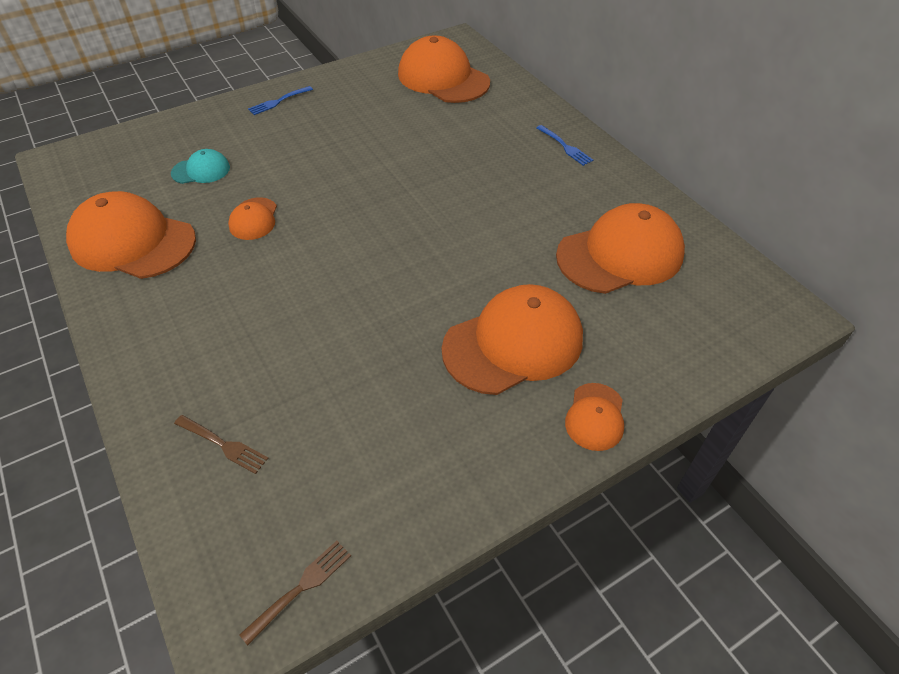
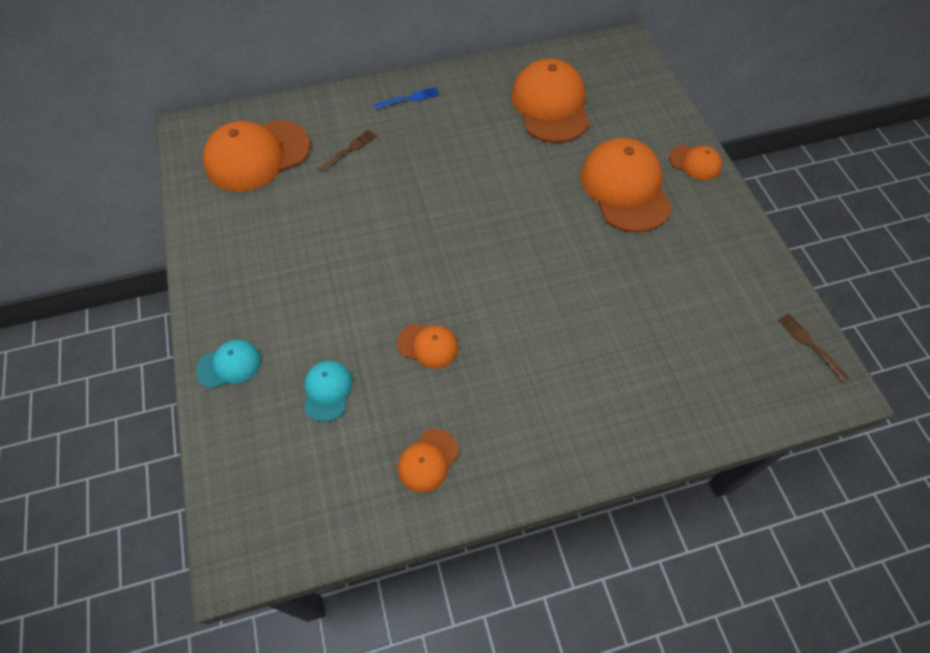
camera: 75 degrees left, 10 degrees up
(132, 241) = (428, 460): orange cap -> orange cap, size x0.49
(222, 117) = (229, 365): none -> turquoise cap
(223, 445) = (694, 385): brown fork -> brown fork (349, 150)
(278, 101) = (225, 305): blue fork -> none

